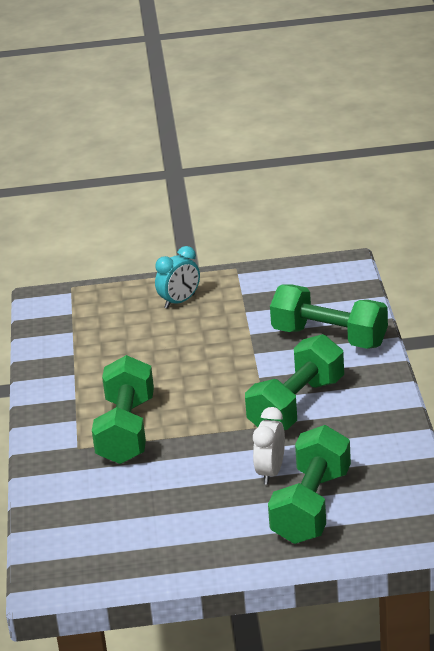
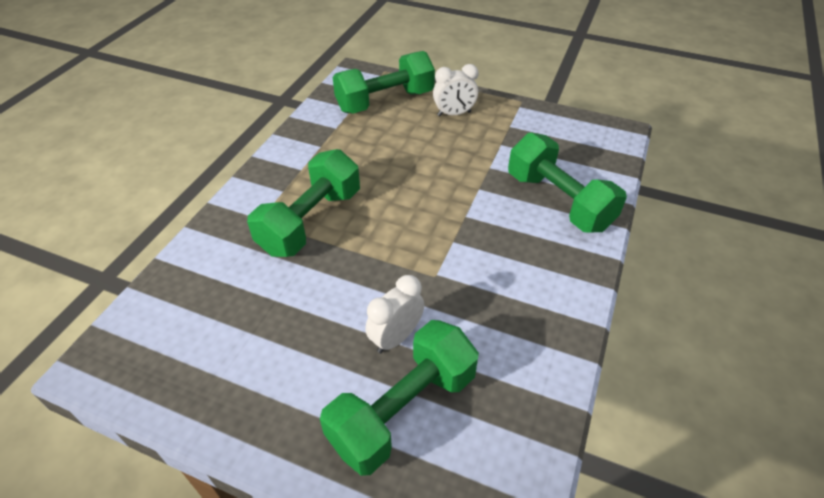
camera: 25 degrees right, 15 degrees up
(180, 301) = (454, 114): turquoise clock -> white clock
(296, 405) = (477, 265): green dumbbell -> green dumbbell (385, 101)

